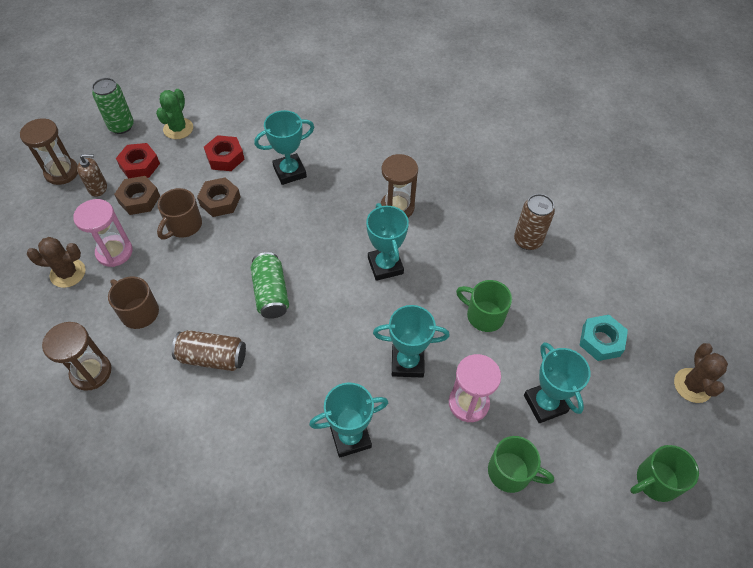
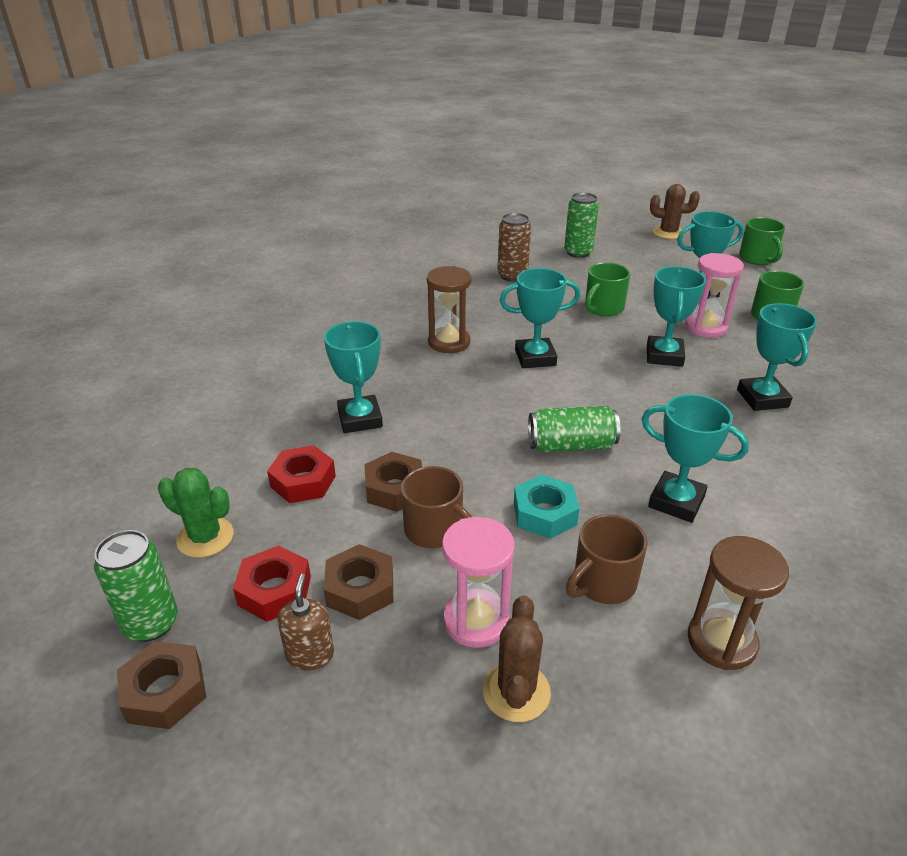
camera: 80 degrees left, 20 degrees down
(62, 172) = (239, 725): brown hourglass -> none
(82, 143) = (165, 692): none -> brown nut
(212, 357) = (676, 501): brown can -> turquoise trophy
(600, 293) = (578, 252): none -> green can
(601, 341) = (629, 260): turquoise nut -> turquoise nut (544, 514)

